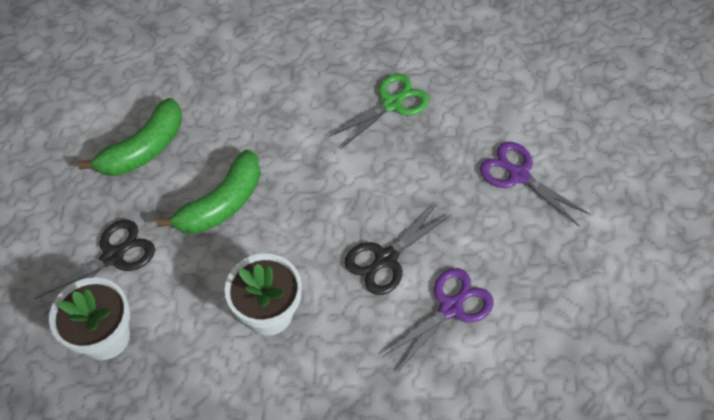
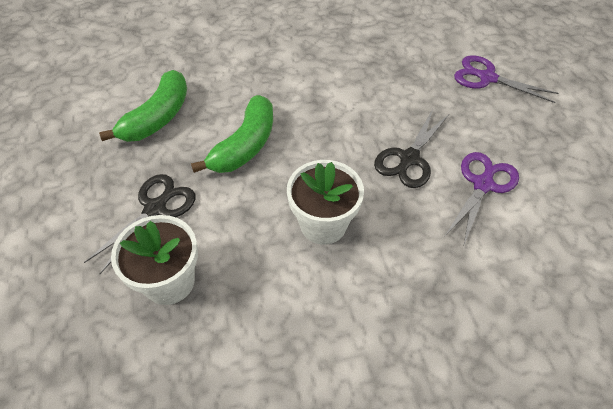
camera: 15 degrees left, 5 degrees down
(392, 104) = (362, 48): green scissors -> none

